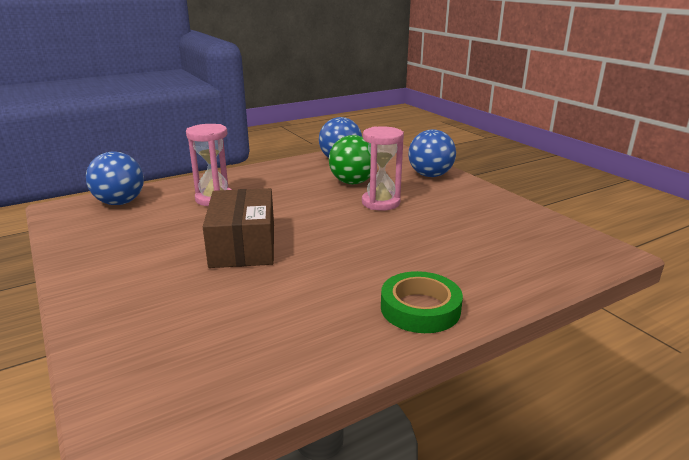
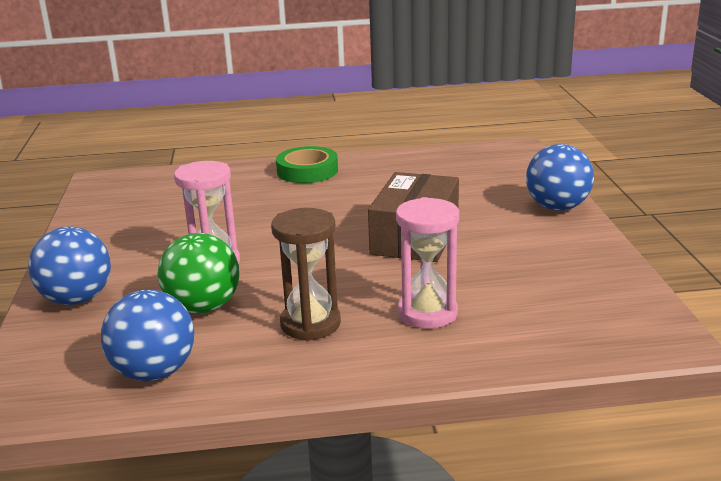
camera: 155 degrees left, 0 degrees up
(120, 203) = (575, 333): blue ball -> blue ball (557, 207)
(282, 185) = (310, 324): none -> brown hourglass

